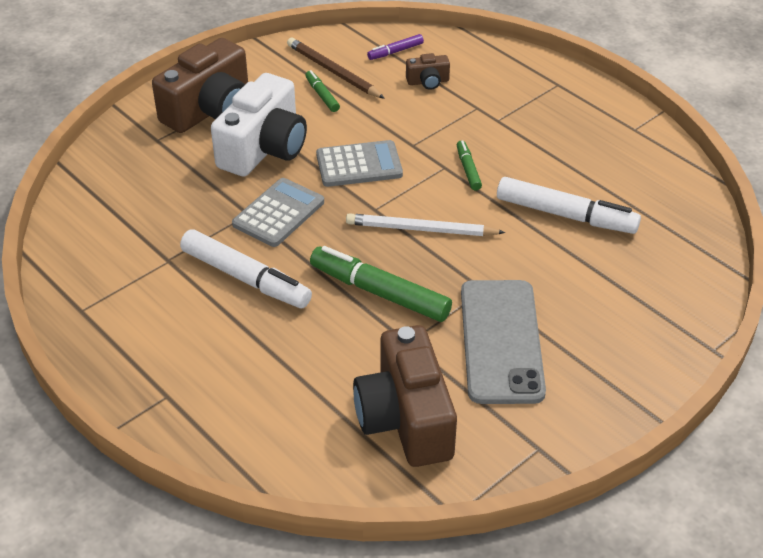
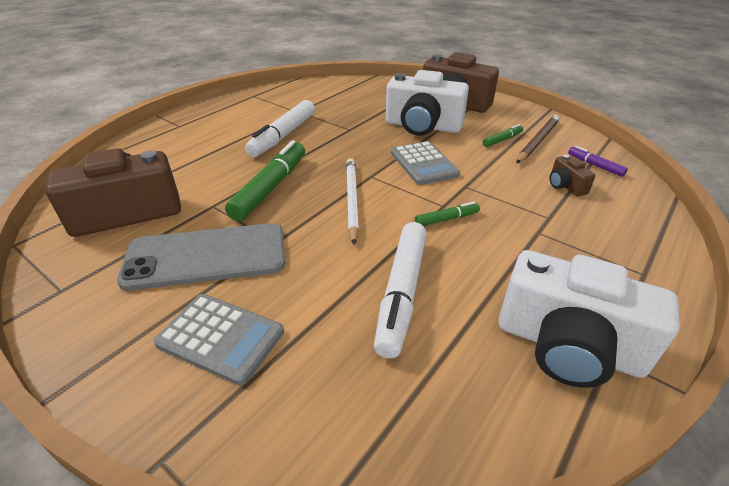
camera: 80 degrees right, 5 degrees down
(278, 213) = (353, 139): grey calculator -> grey calculator (220, 338)
(625, 145) = (567, 345): none -> white camera

